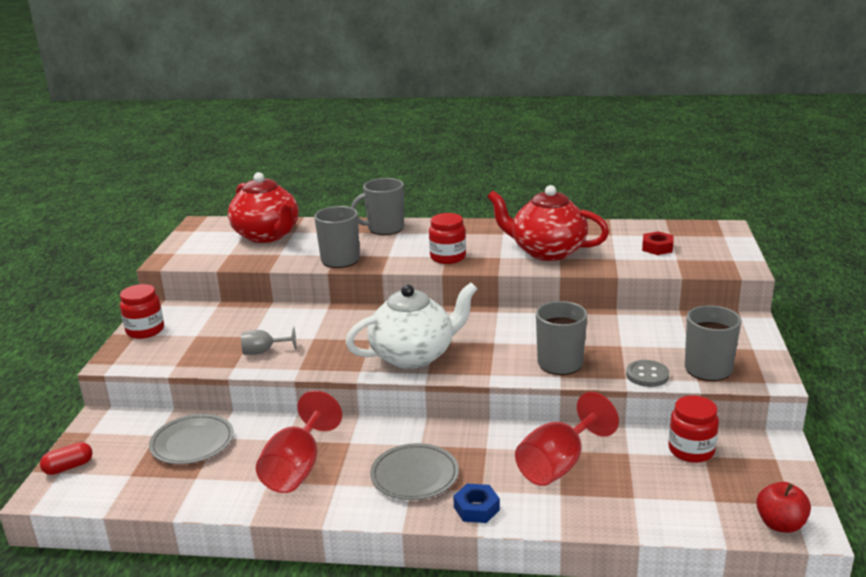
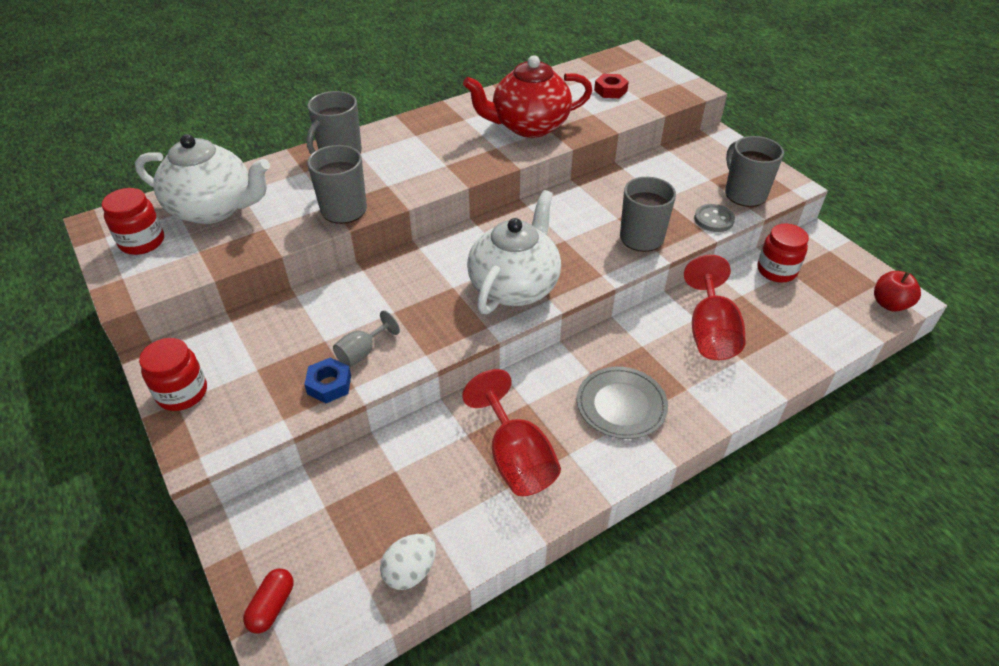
camera: 40 degrees left, 20 degrees up
(154, 492) = (410, 571): none -> white egg
(192, 443) = (377, 492): grey plate -> none
(267, 235) = (214, 209): red teapot -> white teapot
(448, 257) = (449, 165): red jar -> red jar (142, 242)
(476, 508) = (702, 408): blue nut -> blue nut (329, 384)

